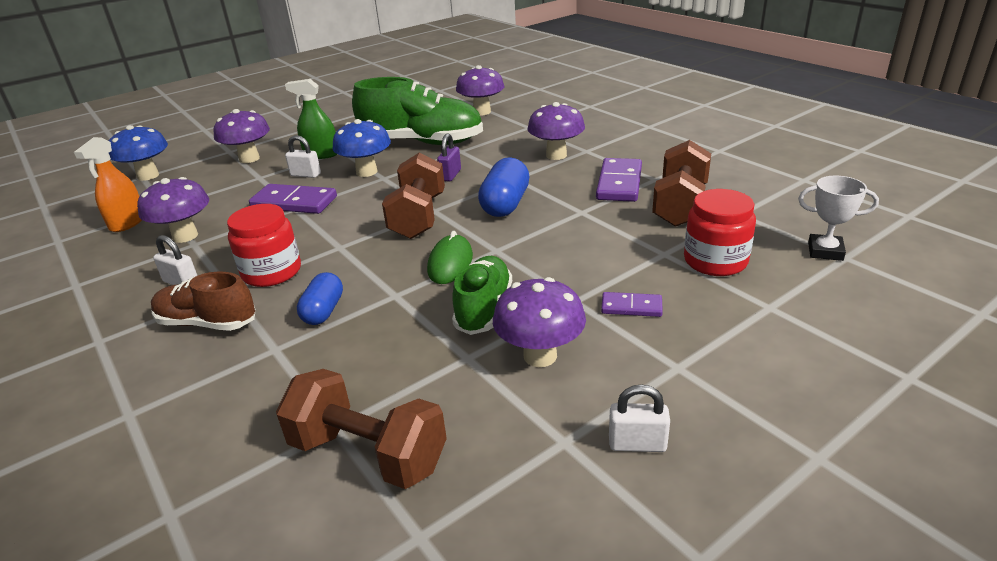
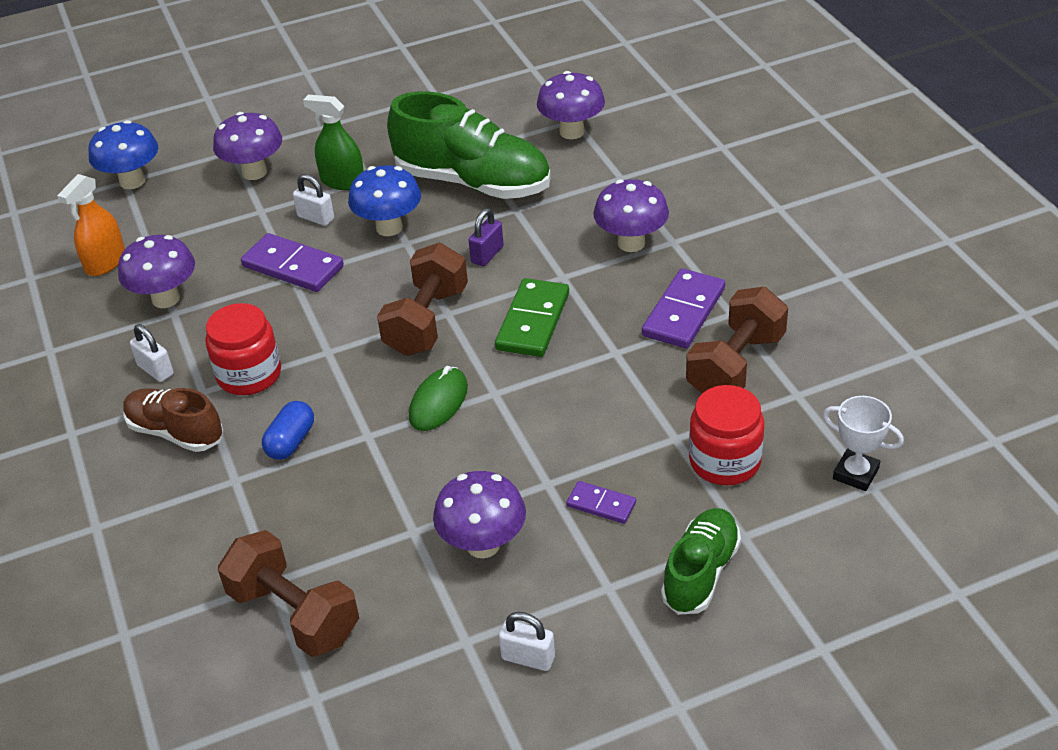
camera: 15 degrees right, 10 degrees up
(483, 308) = (451, 473): green shoe -> green shoe (700, 573)
(505, 204) = (532, 321): blue capsule -> green domino

